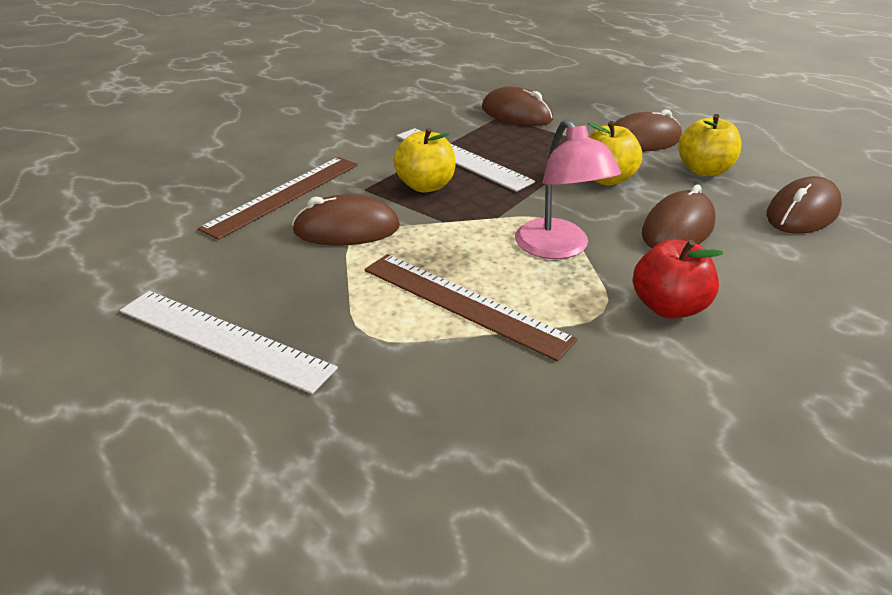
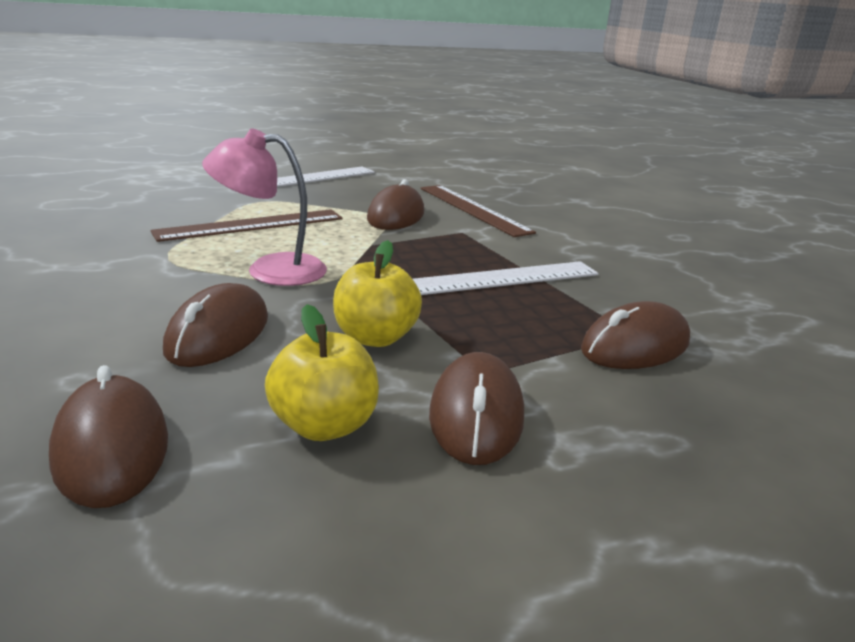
camera: 110 degrees right, 10 degrees down
(426, 186) = (446, 251): yellow apple -> none
(668, 307) = (127, 280): red apple -> none
(677, 229) = (218, 334): brown mouse -> brown mouse turned 45 degrees clockwise

